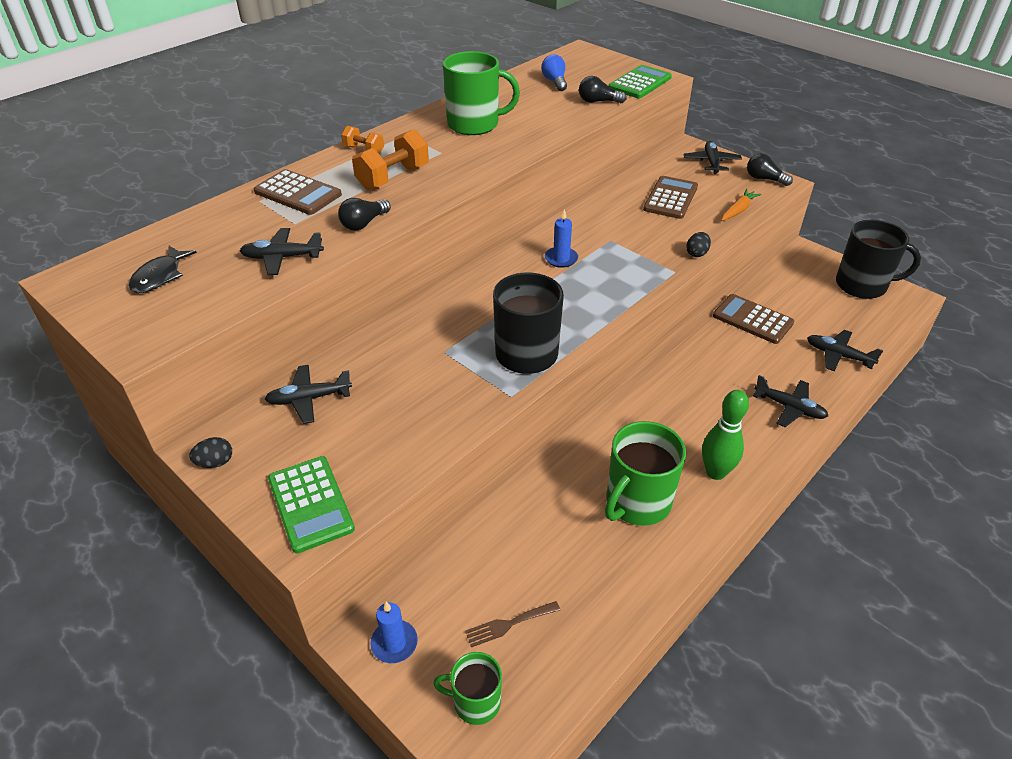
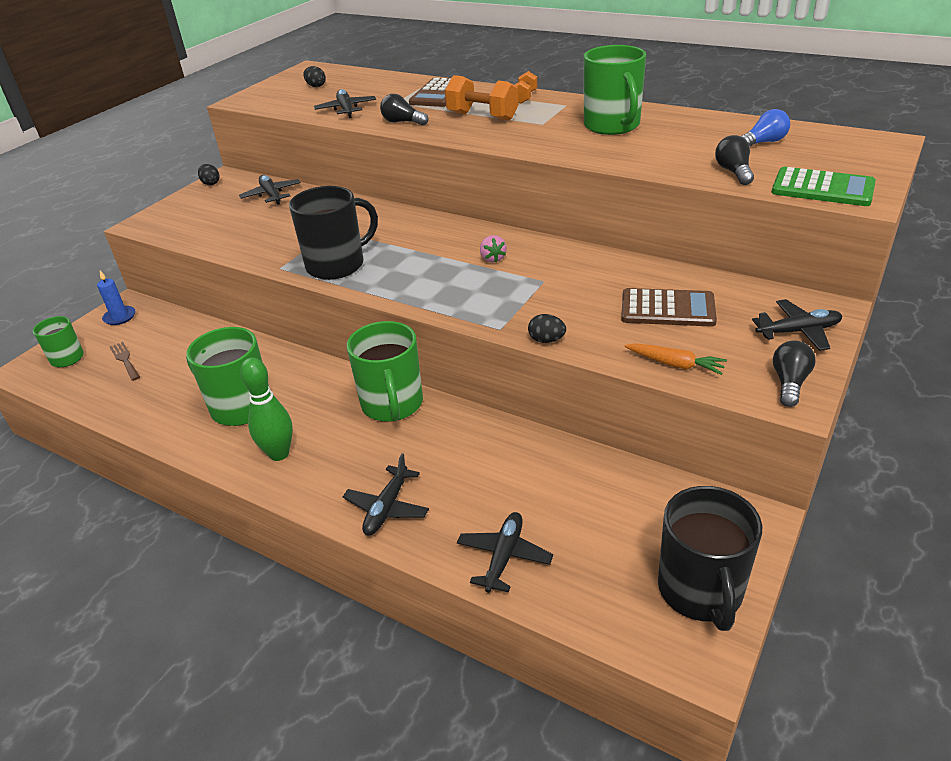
camera: 80 degrees right, 5 degrees down
(160, 276) = (316, 86): black fish -> black egg
(310, 504) = (171, 219): green calculator -> none
(561, 259) = (493, 258): blue candle -> pink strawberry
(661, 391) = (392, 404): none -> green mug
(752, 319) = (550, 467): brown calculator -> none

